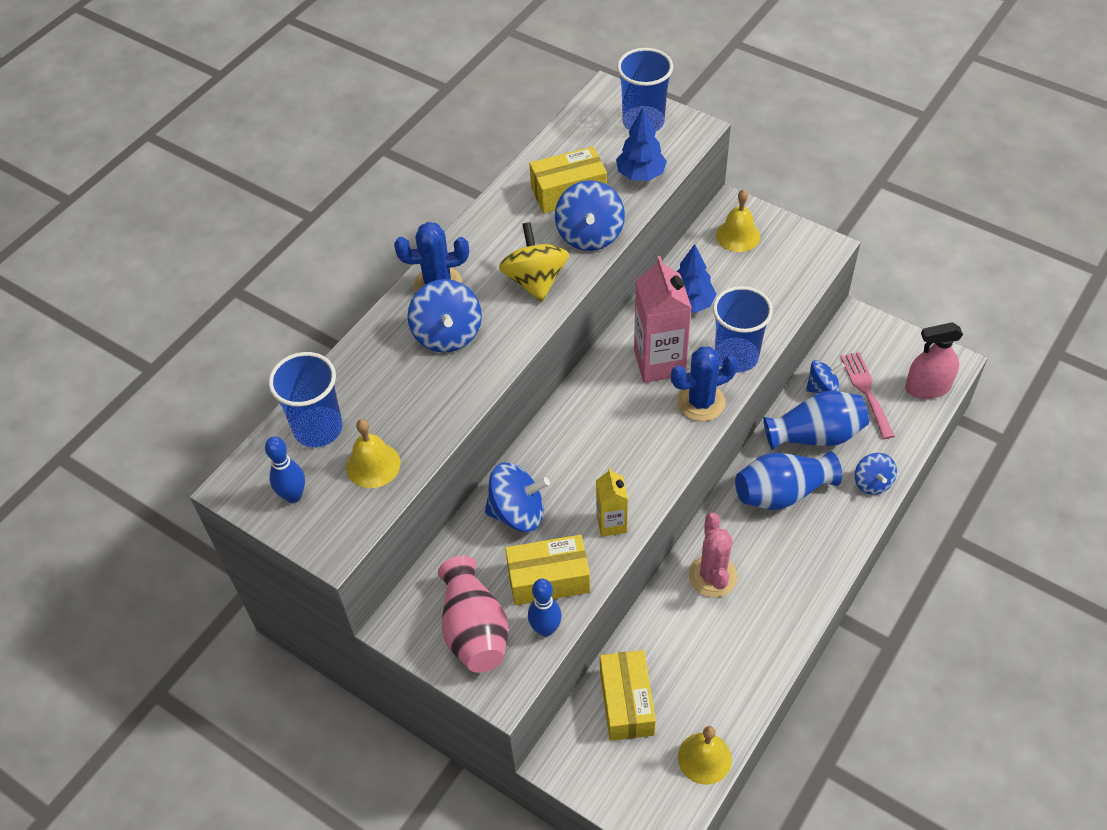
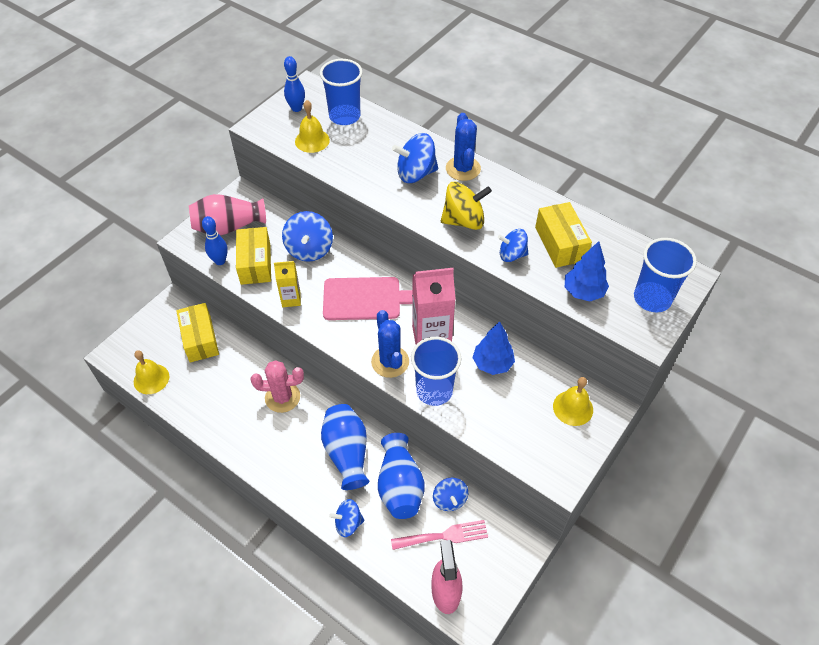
camera: 90 degrees right, 0 degrees up
(590, 235) = (512, 255): blue spinning top -> blue spinning top, size x0.65
(603, 436) = (365, 299): none -> pink cutting board
(626, 702) = (200, 339): yellow box -> yellow box turned 75 degrees clockwise

